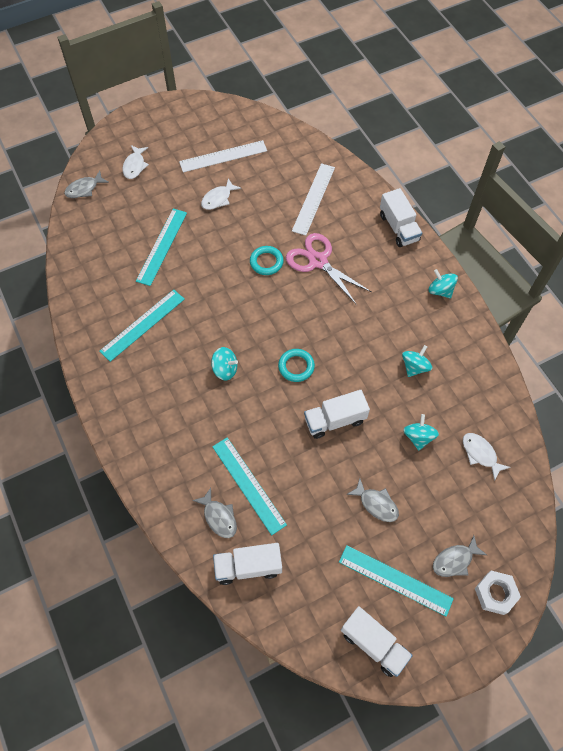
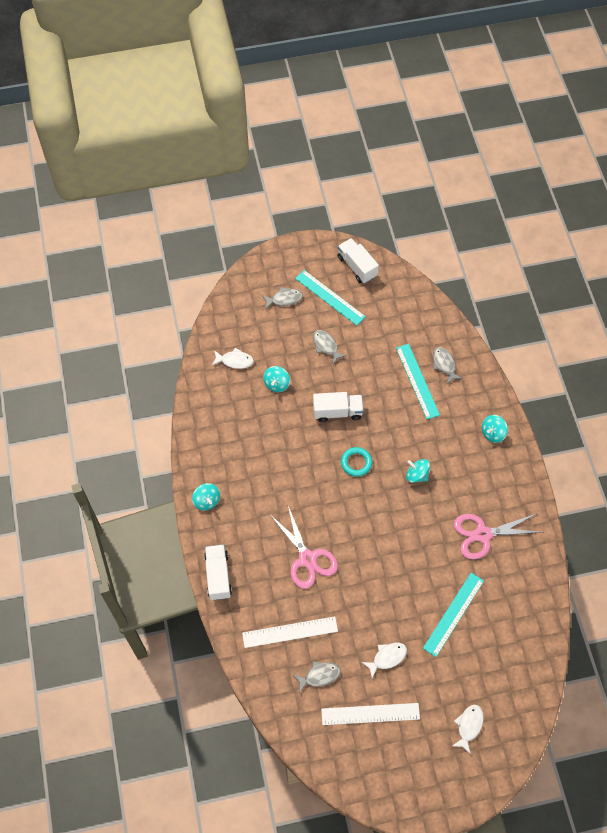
camera: 165 degrees left, 0 degrees up
(84, 189) = (526, 708): grey fish -> grey fish (319, 675)
(142, 325) = (482, 534): turquoise ruler -> pink scissors
(248, 566) = (429, 328): white truck -> none
(266, 262) = (356, 570): turquoise ring -> none
(313, 199) = (290, 632): white ruler -> white ruler turned 45 degrees clockwise
(414, 367) = (257, 438): turquoise spinning top -> turquoise spinning top (493, 433)
(480, 454) = (235, 361): white fish -> white fish turned 60 degrees counterclockwise
(495, 593) = (265, 274): white nut -> none

